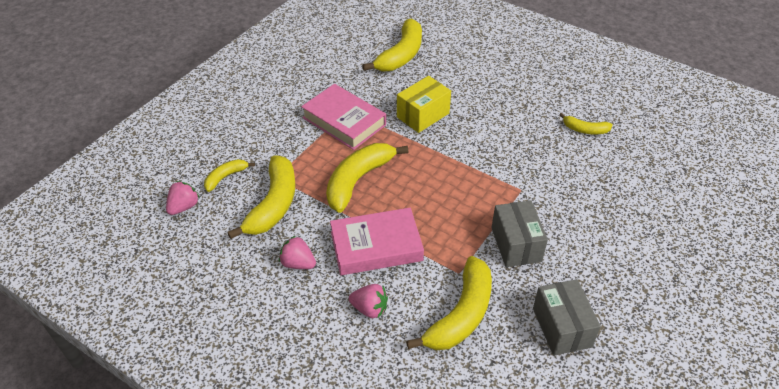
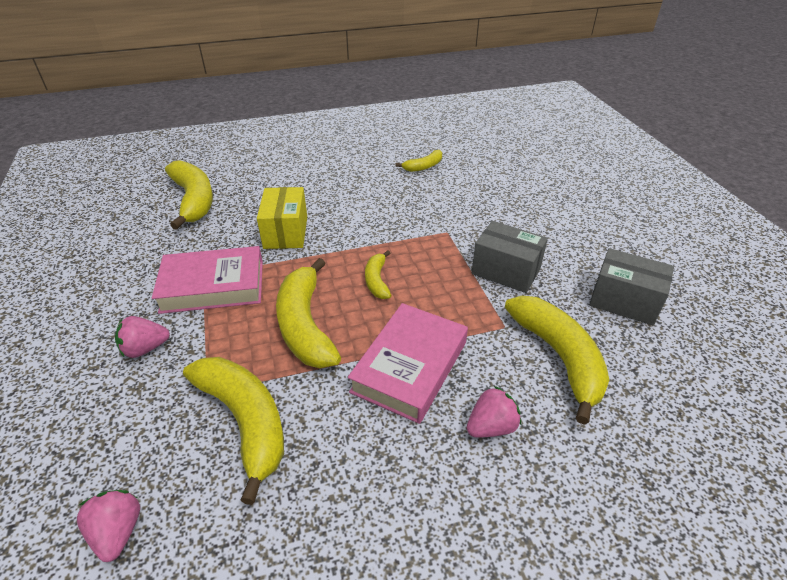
camera: 50 degrees left, 5 degrees down
(225, 177) = (137, 444): yellow banana -> yellow banana (377, 281)
(298, 263) = (361, 455): pink strawberry -> pink strawberry (145, 348)

